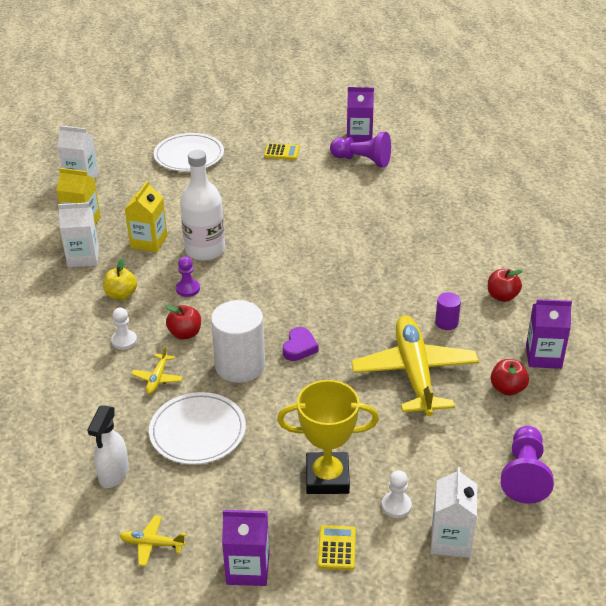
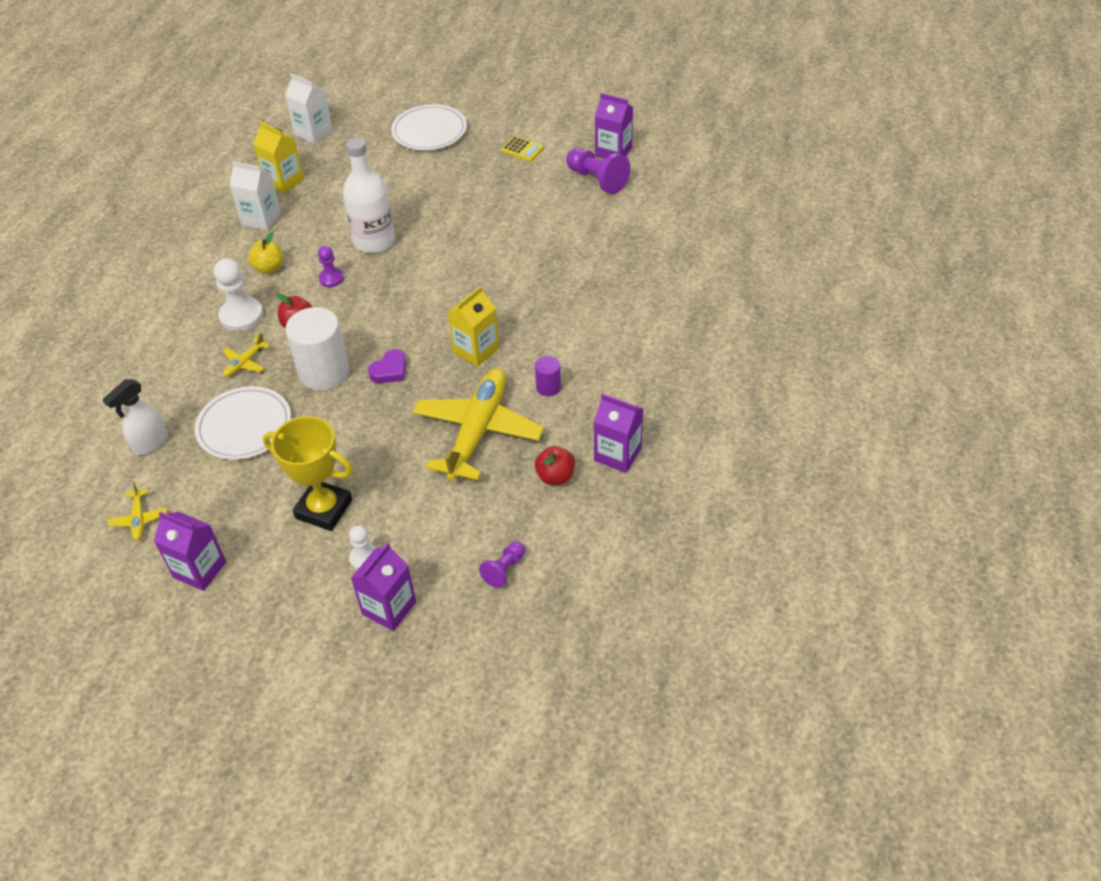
camera: 25 degrees right, 10 degrees up
(124, 341) = (241, 316): white pawn -> white pawn, size x1.71
(149, 242) = (329, 218): yellow carton -> yellow carton (476, 350)
(152, 544) = (139, 519): yellow plane -> yellow plane turned 135 degrees counterclockwise
(337, 548) = (285, 578): yellow calculator -> none
(451, 540) = (389, 608): white carton -> purple carton
(502, 296) = (626, 375): red apple -> none
(524, 474) = (504, 570): purple pawn -> purple pawn, size x0.58

